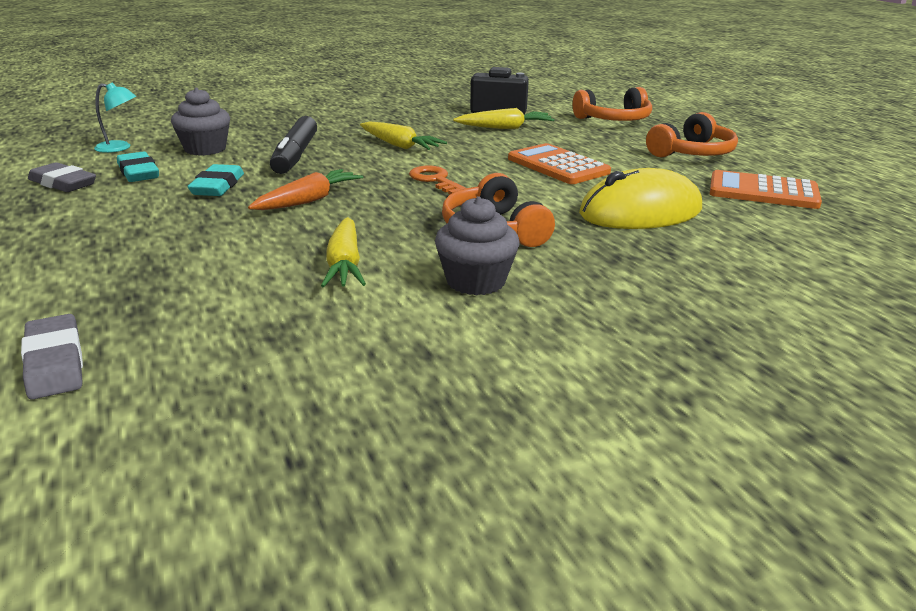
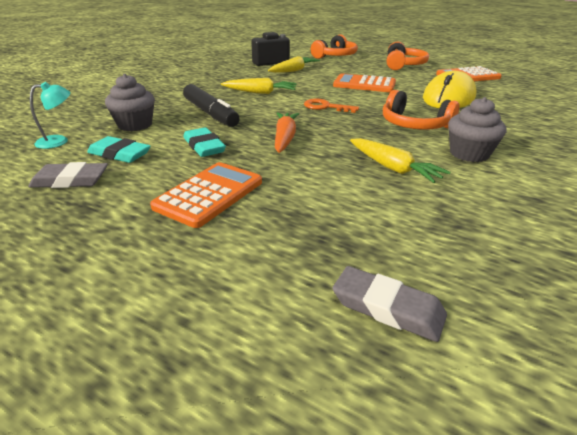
camera: 35 degrees left, 5 degrees up
(129, 228) = (209, 194): none -> orange calculator

